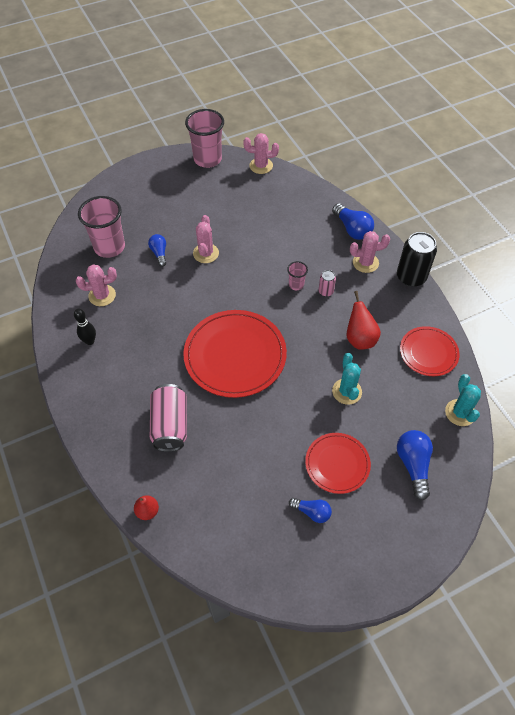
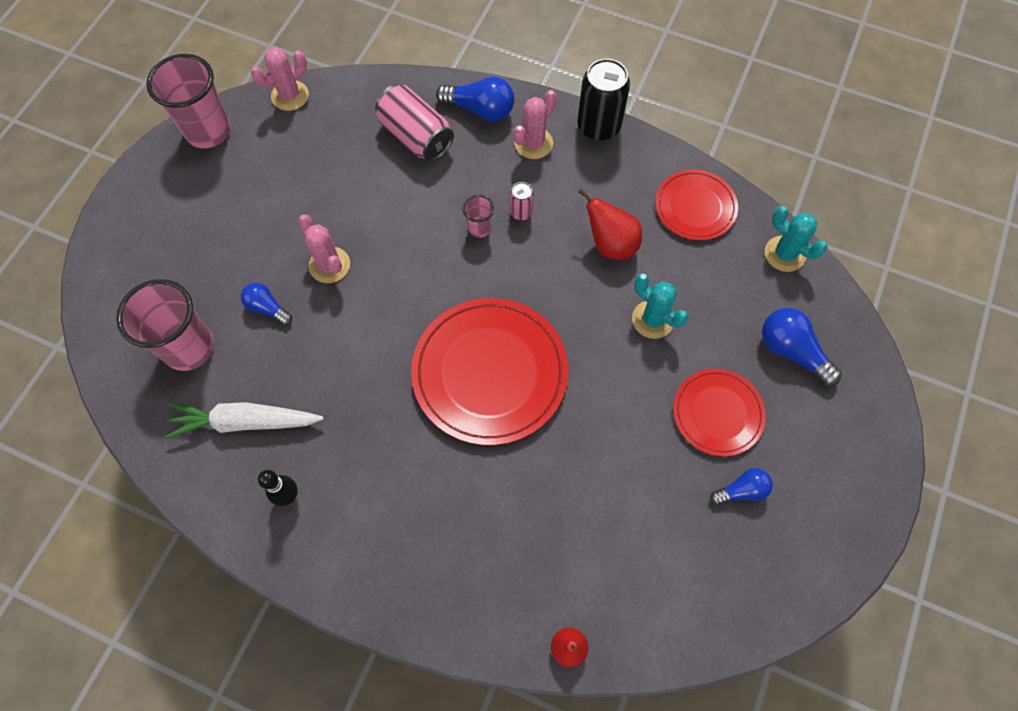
camera: 40 degrees left, 10 degrees up
(102, 295) = (244, 422): pink cactus -> white carrot
(170, 425) = (495, 521): pink can -> pink can (416, 136)

